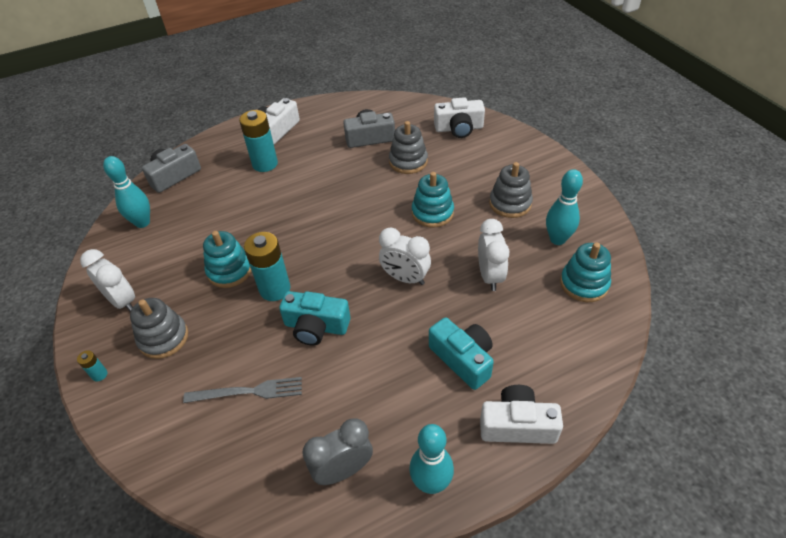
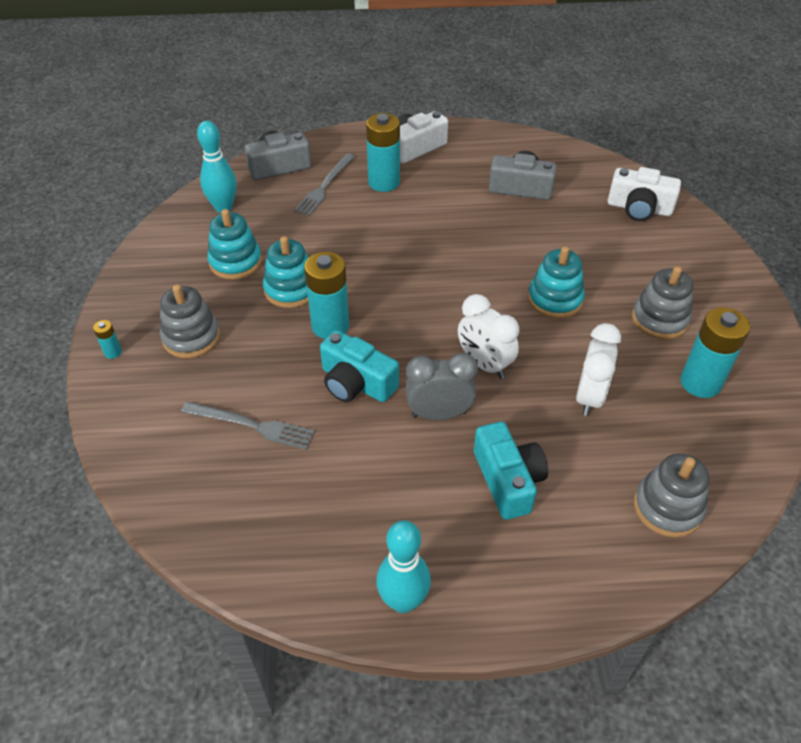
camera: 20 degrees right, 0 degrees up
(122, 301) = (167, 284): white clock -> none
(219, 181) = (325, 186): none -> grey fork
(343, 470) = (313, 547): grey clock -> grey clock (439, 414)
(408, 161) = (554, 230): grey stacking toy -> grey stacking toy (667, 507)
(517, 425) = (536, 579): white camera -> none
(557, 239) = (700, 383): turquoise bowling pin -> turquoise battery
(584, 284) = (707, 448): turquoise stacking toy -> turquoise stacking toy (235, 262)

